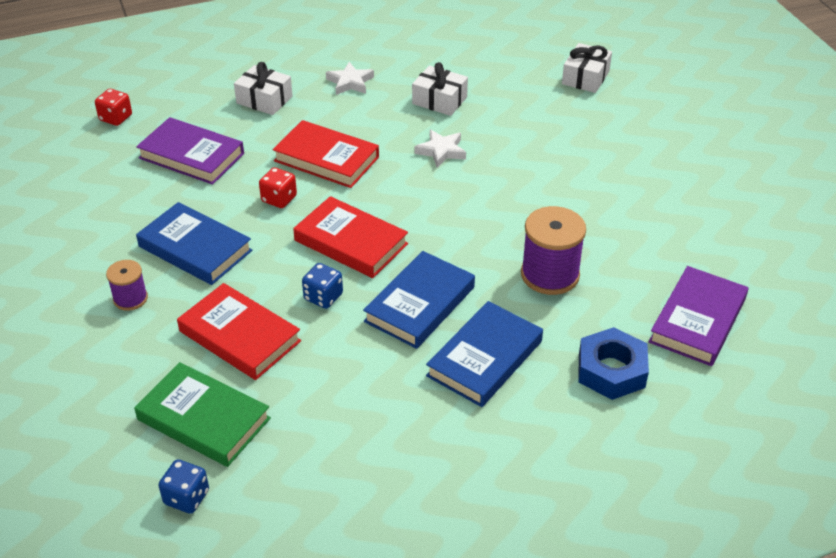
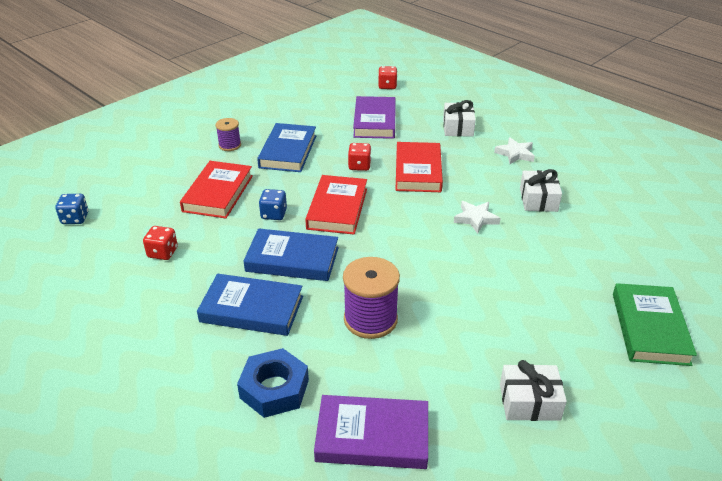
camera: 65 degrees right, 5 degrees down
(203, 419) = (140, 204): green book -> green book (649, 328)
(332, 415) = (162, 253): none -> red dice
(585, 77) = (662, 270): white gift -> white gift (529, 402)

